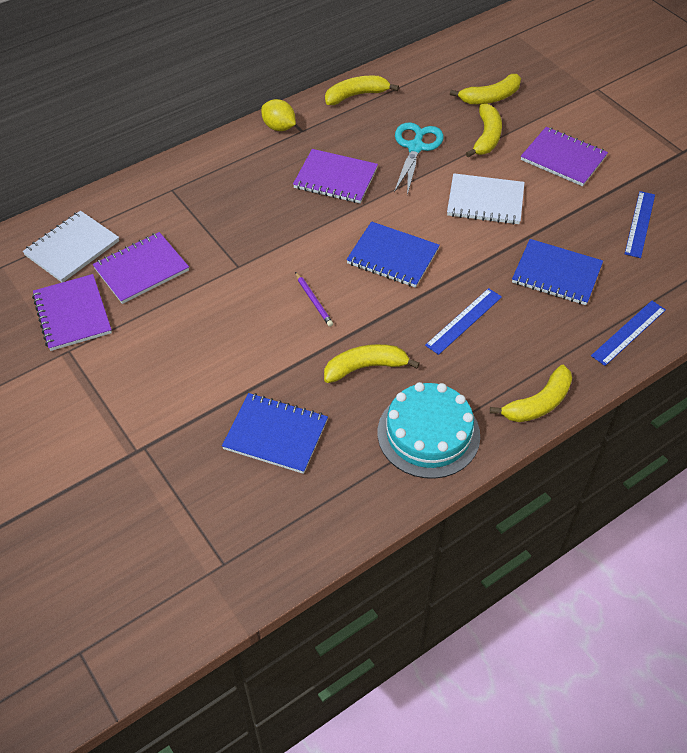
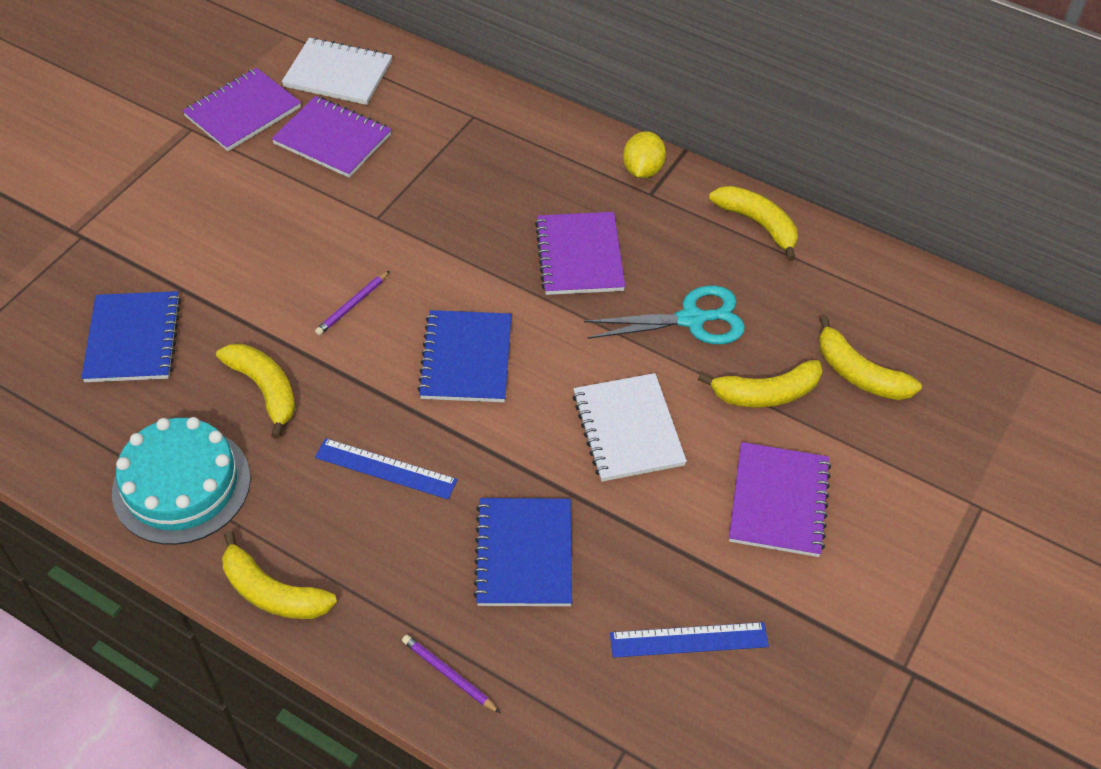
camera: 65 degrees right, 0 degrees up
(628, 332) = (449, 674): blue ruler -> purple pencil

